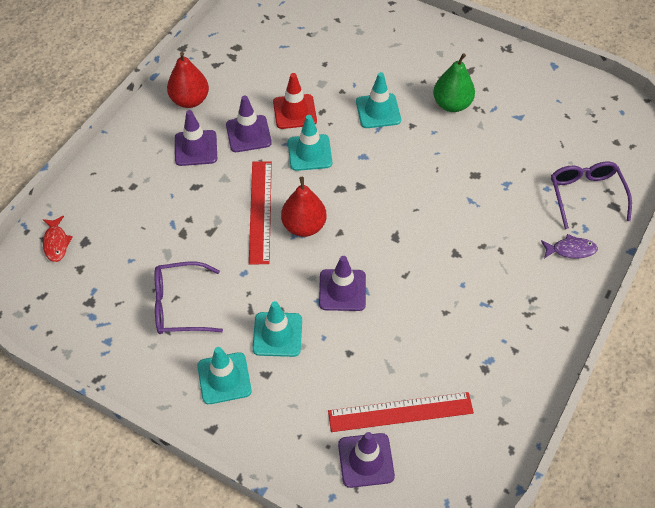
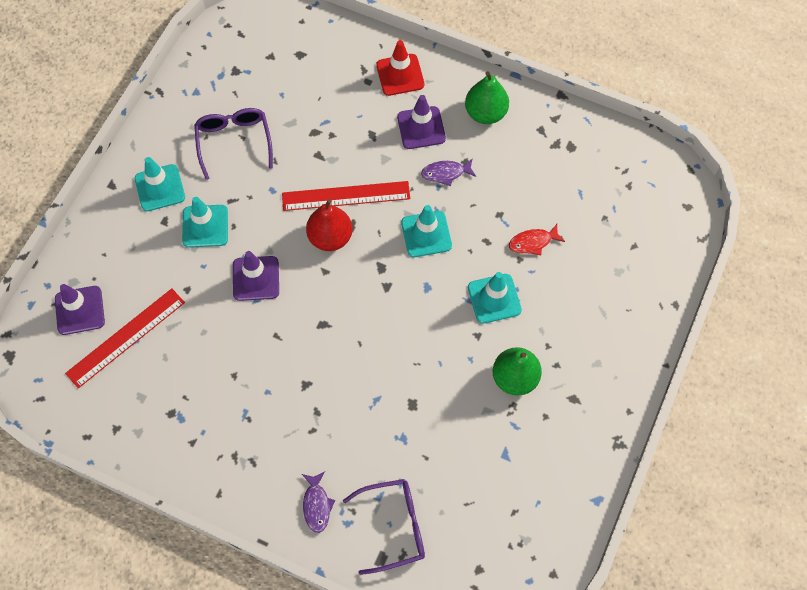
camera: 85 degrees right, 10 degrees up
(56, 243) = (297, 32): red fish -> red fish (533, 242)
(190, 100) = (485, 113): red pear -> green pear
(248, 134) = (445, 173): purple traffic cone -> purple fish
(294, 112) = (482, 214): red traffic cone -> red traffic cone (400, 75)
(400, 412) = (126, 337): red ruler -> red ruler turned 60 degrees clockwise

